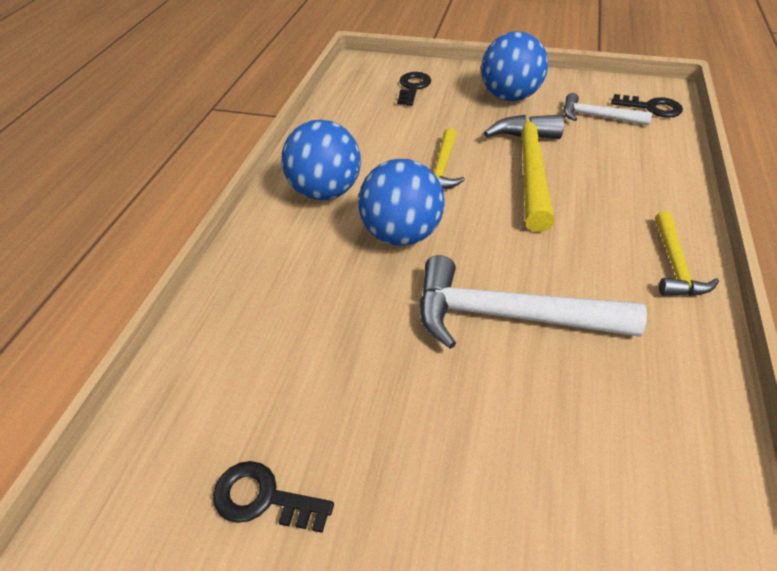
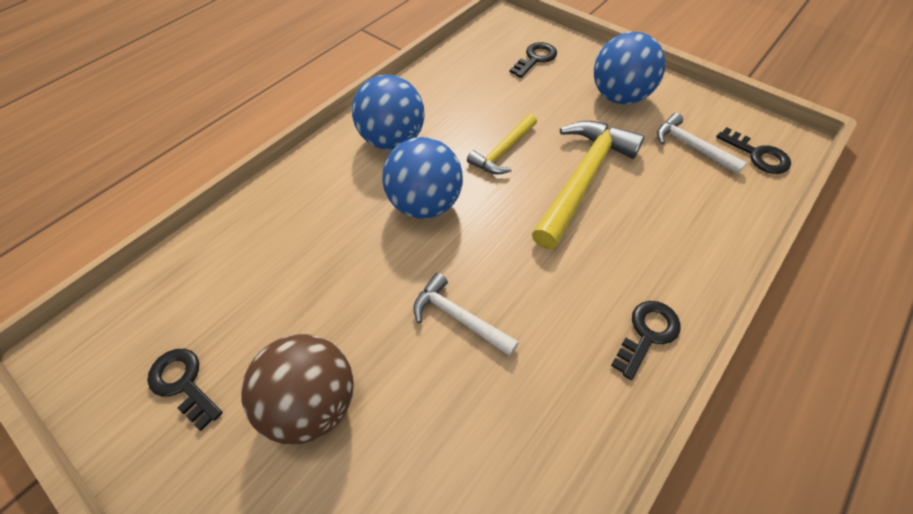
camera: 25 degrees right, 10 degrees up
(425, 448) = (314, 402): none -> brown ball
(509, 316) = (459, 317): white hammer -> white hammer, size x0.56
(674, 265) = (647, 333): yellow hammer -> black key

